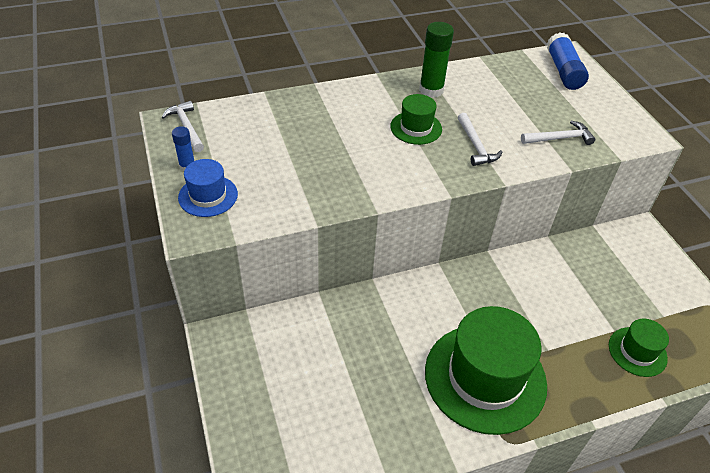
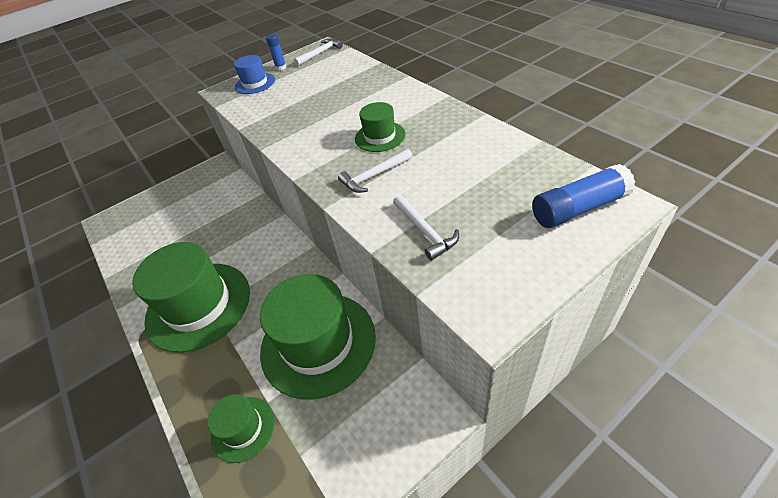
camera: 80 degrees right, 0 degrees up
(431, 90) = (446, 128): green glue stick -> none
(563, 284) = (318, 343): none -> green hat

